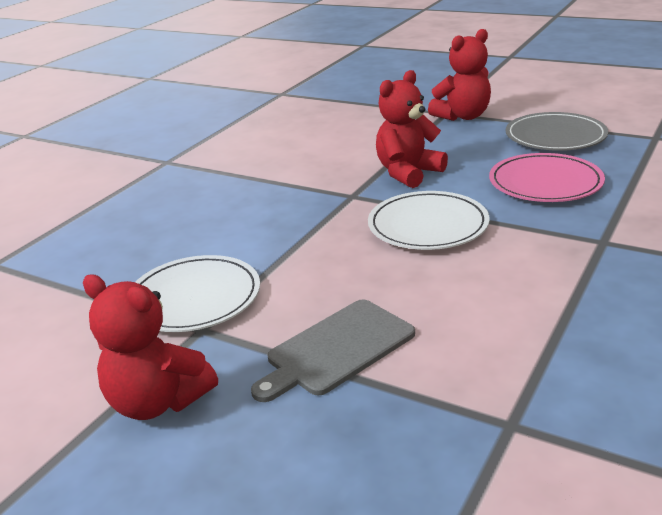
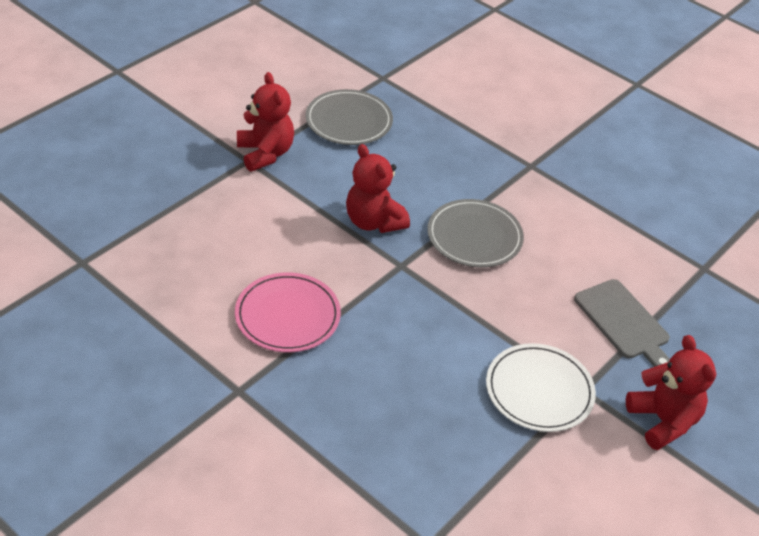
camera: 85 degrees left, 15 degrees up
(158, 402) = (663, 421): red teddy bear -> red teddy bear turned 60 degrees counterclockwise
(428, 225) = (474, 237): white plate -> grey plate
(545, 183) = (432, 157): pink plate -> pink plate (287, 316)

